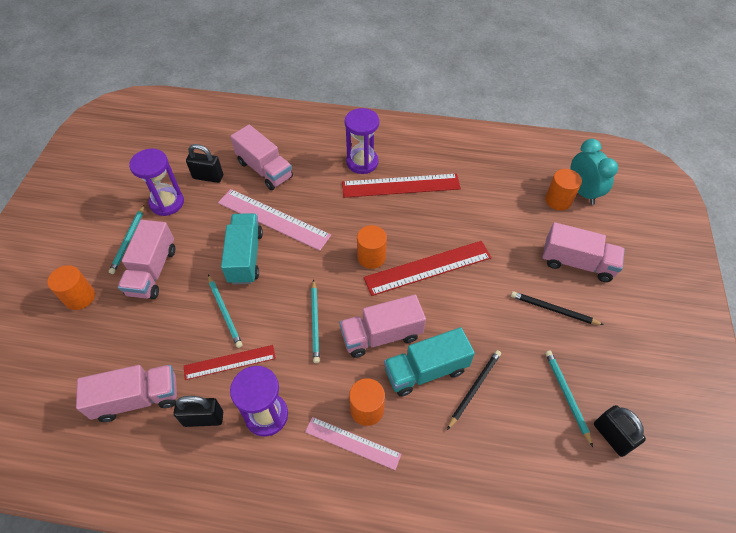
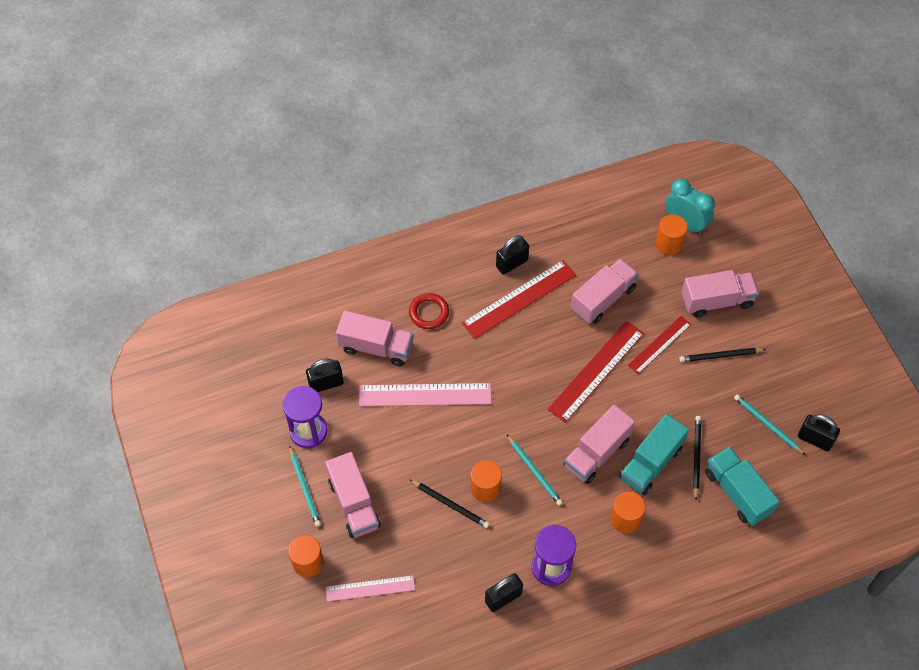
camera: 30 degrees left, 5 degrees up
(137, 399) = (436, 614): pink truck -> pink truck (603, 299)
(225, 312) = (450, 504): turquoise pencil -> black pencil
(230, 362) = (489, 543): red ruler -> red ruler (659, 345)
(245, 257) = (428, 445): turquoise truck -> turquoise truck (737, 492)
(322, 164) = (429, 313): none -> red ring
(352, 442) = (631, 550): pink ruler -> pink ruler (370, 588)
(362, 162) = (465, 291): purple hourglass -> none
(371, 257) = (541, 386): orange cylinder -> orange cylinder (485, 488)
(413, 159) = (512, 263): none -> black padlock

